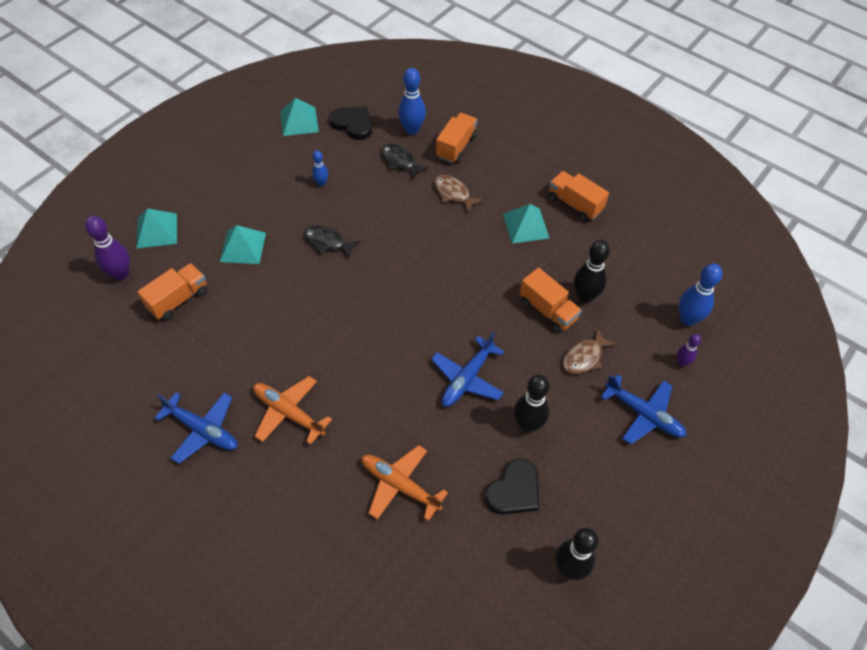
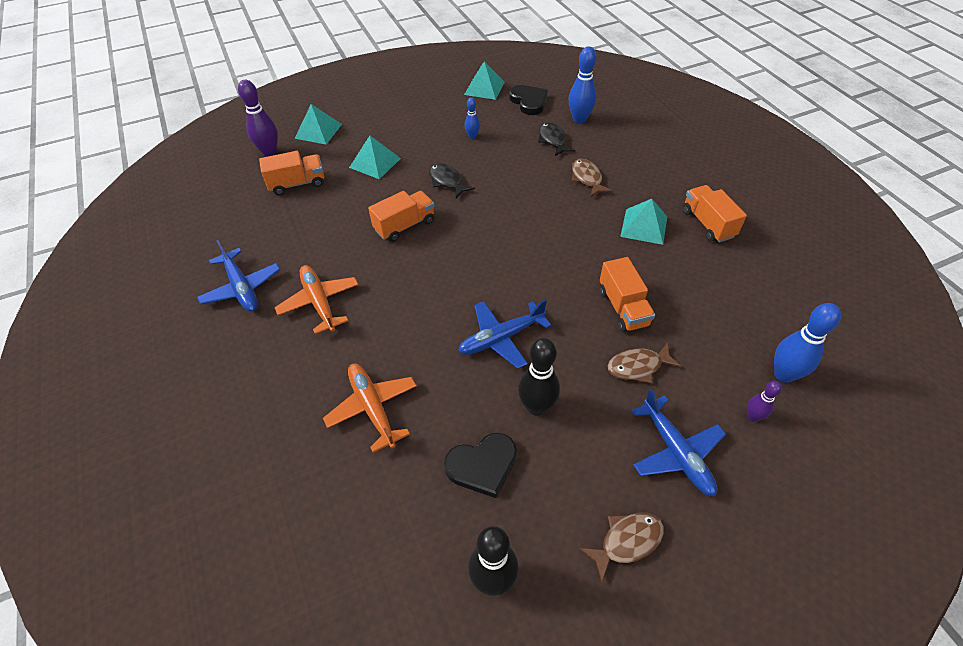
camera: 30 degrees right, 5 degrees down
(456, 146) = (613, 143): orange truck -> orange truck (405, 226)
(585, 296) = (671, 309): black bowling pin -> none
(643, 496) = (627, 541): none -> brown fish

